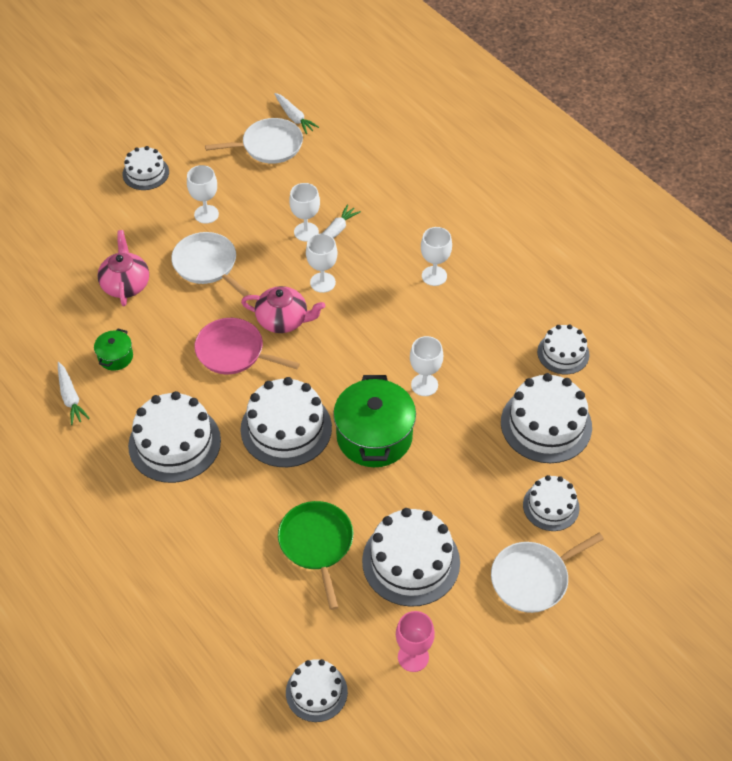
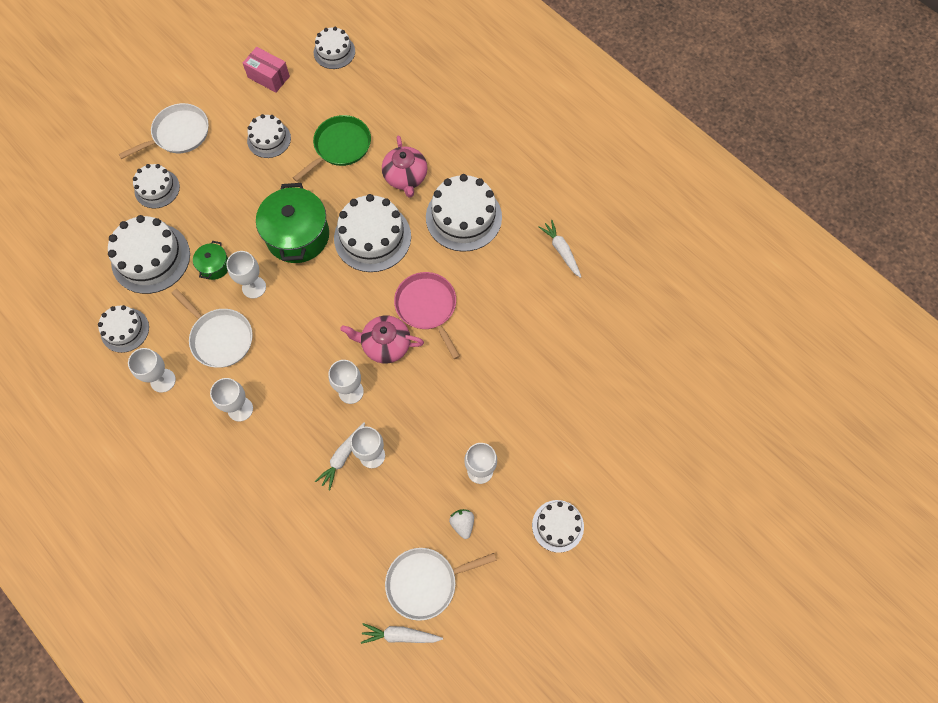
camera: 175 degrees right, 15 degrees up
(115, 357) = (532, 293): green pot -> green pot (214, 266)
(125, 284) = (543, 373): pink teapot -> pink teapot (405, 177)
(207, 265) = (467, 404): white pan -> white pan (220, 338)
(230, 179) = (462, 524): none -> white strawberry
(233, 352) = (427, 307): pink pan -> pink pan turned 135 degrees counterclockwise
(294, 117) = (400, 635): white carrot -> white carrot turned 45 degrees counterclockwise
(317, 543) = (340, 146): green pan -> green pan turned 120 degrees counterclockwise
(411, 561) = (269, 139): white cake -> white cake, size x0.59
(413, 657) = (268, 77): pink goblet -> pink box
(515, 305) = (163, 380): none -> white goblet

